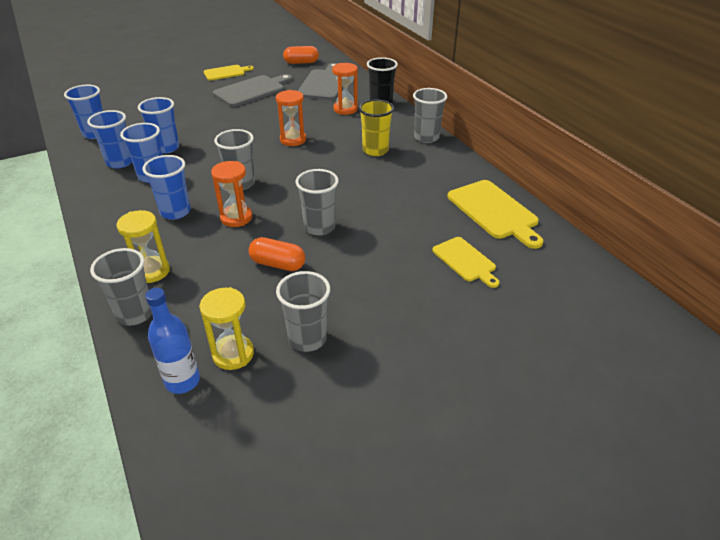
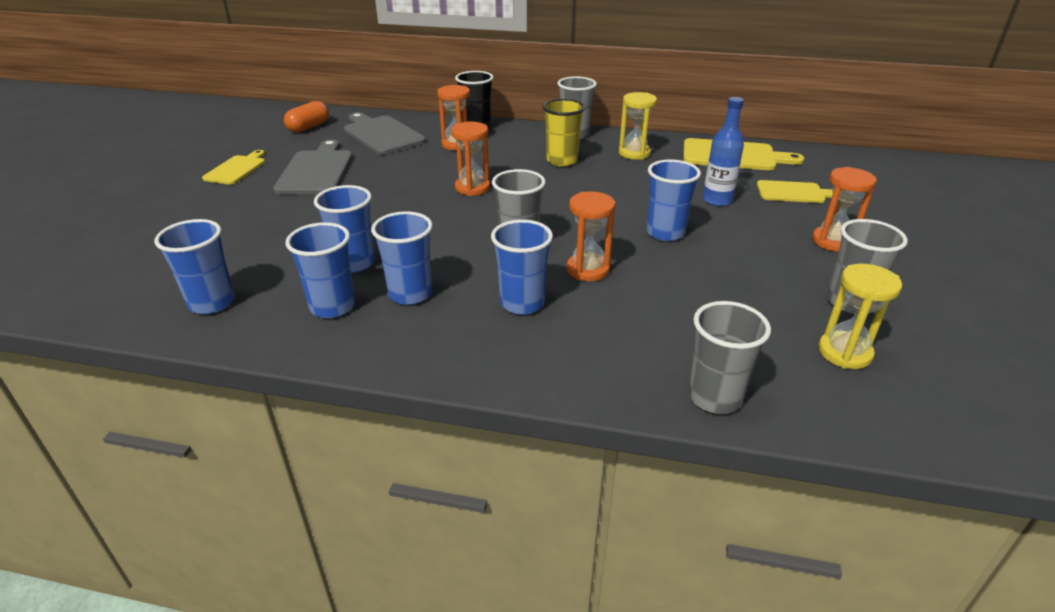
camera: 50 degrees left, 5 degrees down
(151, 271) = (635, 359): yellow hourglass -> yellow hourglass (634, 153)
(182, 381) = (870, 400): blue bottle -> blue bottle (717, 200)
(278, 264) = (707, 276): orange capsule -> none
(319, 227) = (665, 233): grey cup -> blue cup
(399, 305) = (833, 241): none -> orange hourglass

